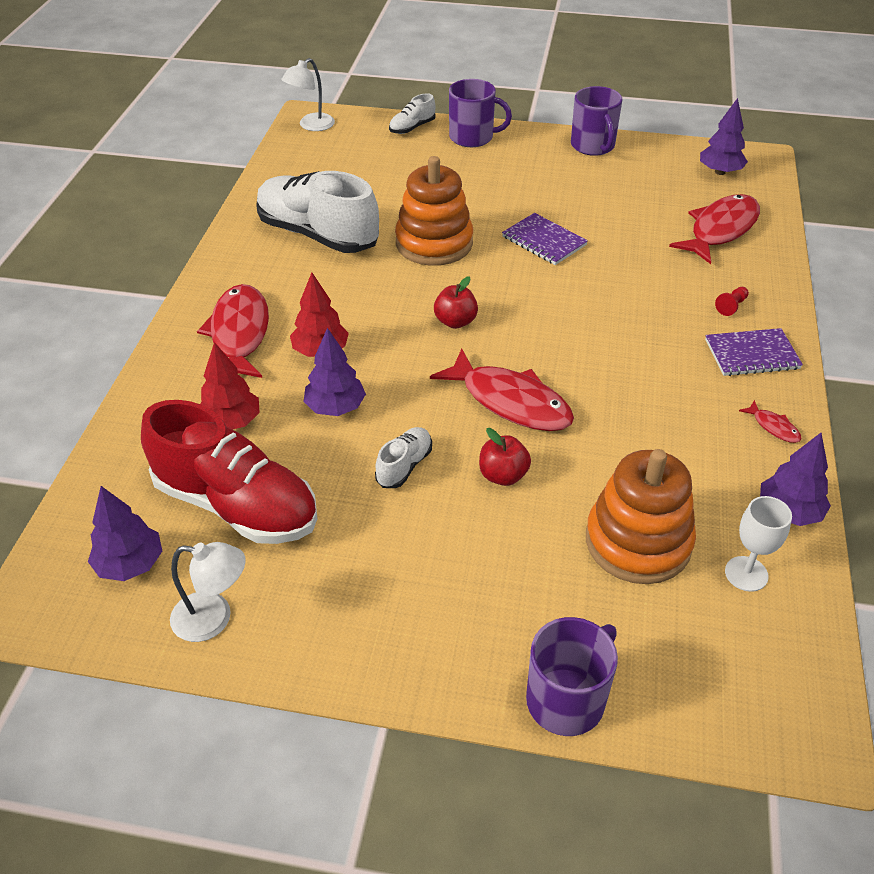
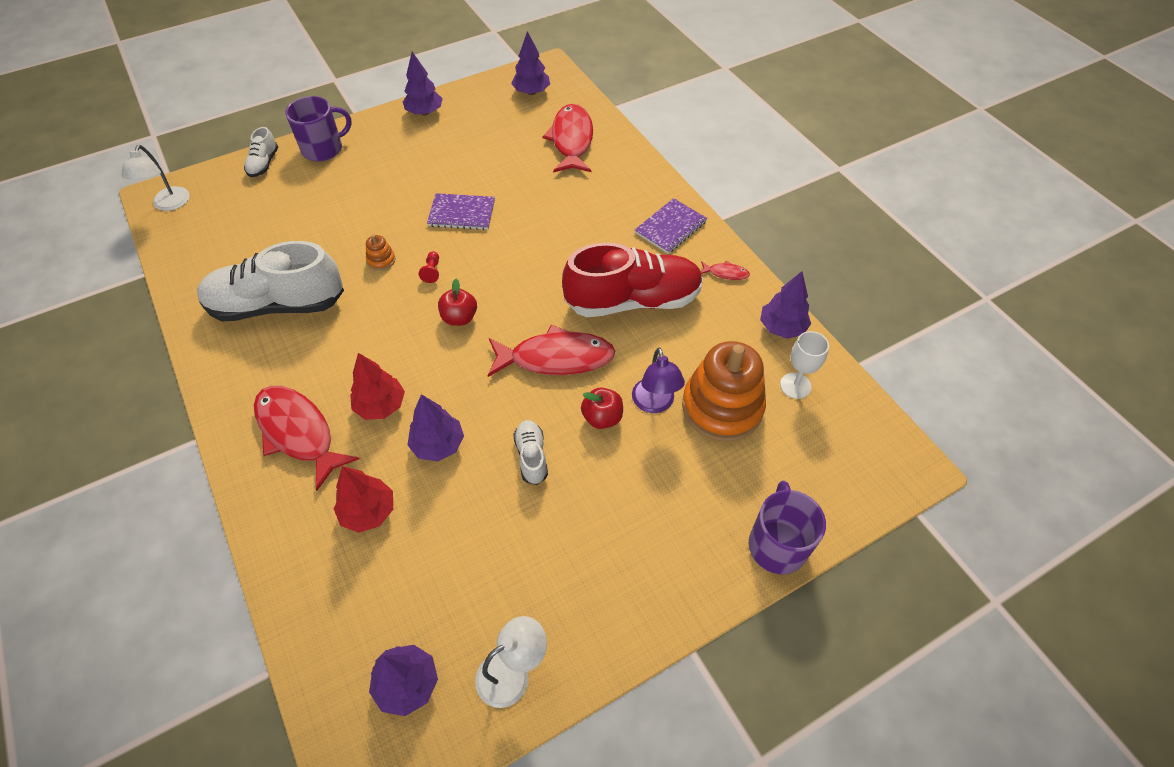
camera: 40 degrees left, 10 degrees up
(236, 505) = (441, 575): red shoe -> red shoe (633, 300)
(434, 243) = (381, 260): orange stacking toy -> orange stacking toy, size x0.40
(568, 495) = (654, 404): none -> purple lamp
(593, 146) = (424, 112): purple mug -> purple tree
(731, 306) = (628, 197): red pawn -> red pawn (432, 271)

